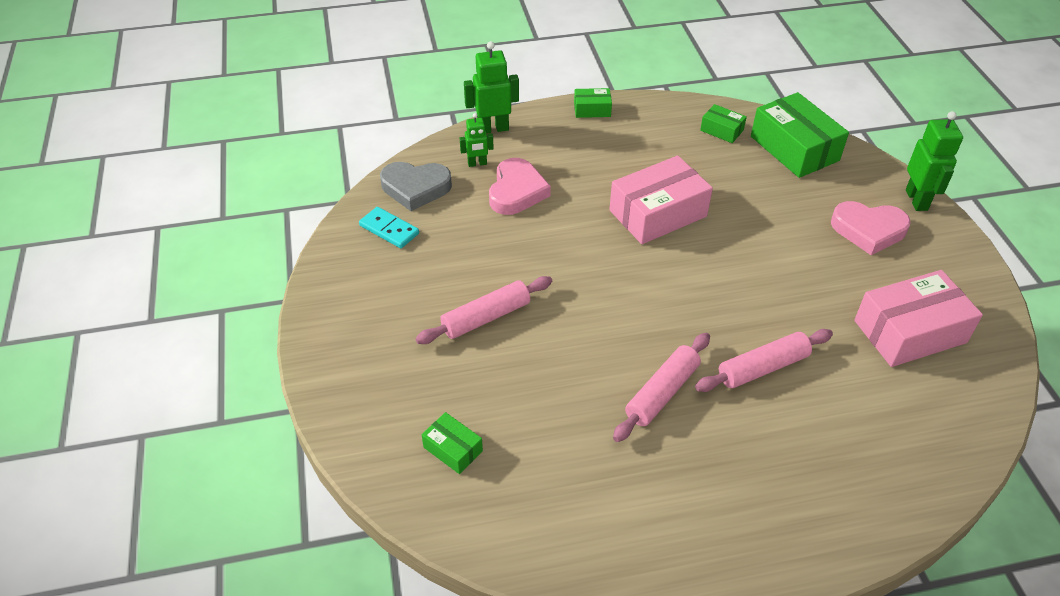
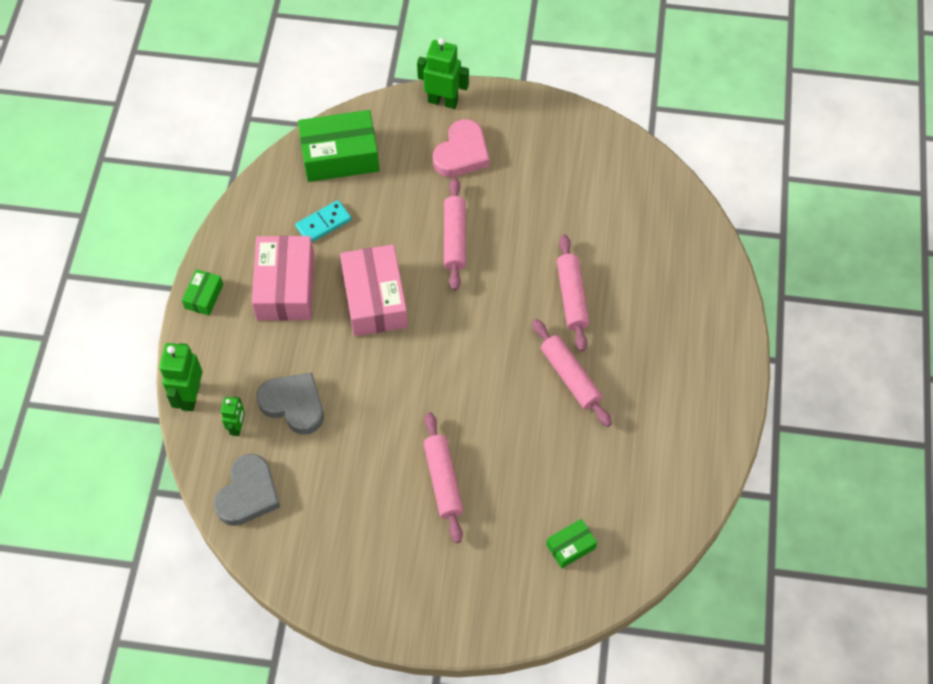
camera: 70 degrees left, 15 degrees up
(389, 229) = (298, 533): turquoise domino -> turquoise domino (323, 223)
(516, 191) = (294, 404): pink heart -> grey heart
(721, 130) = (288, 200): green box -> none
(765, 252) = (454, 238): none -> pink rolling pin
(910, 332) = (574, 182): pink box -> pink box (285, 287)

